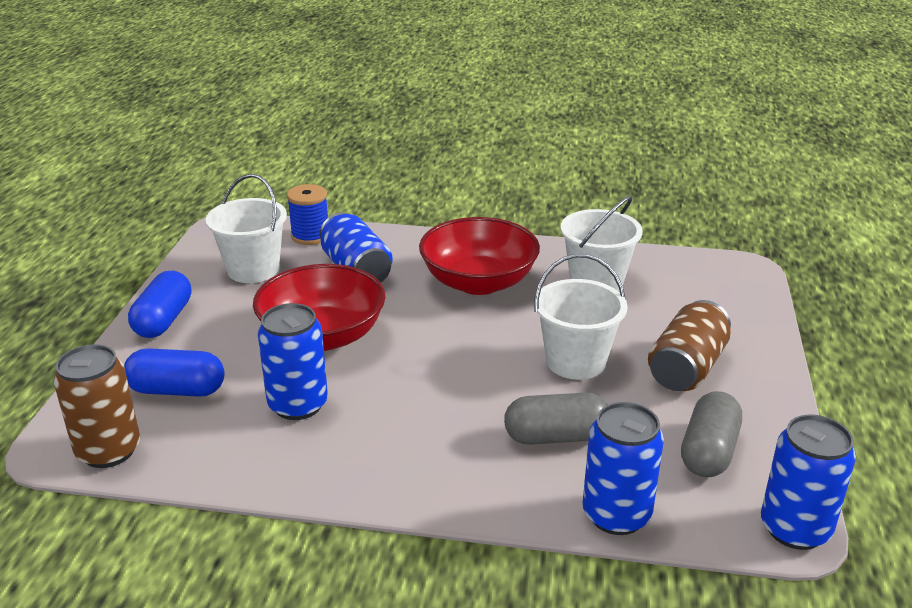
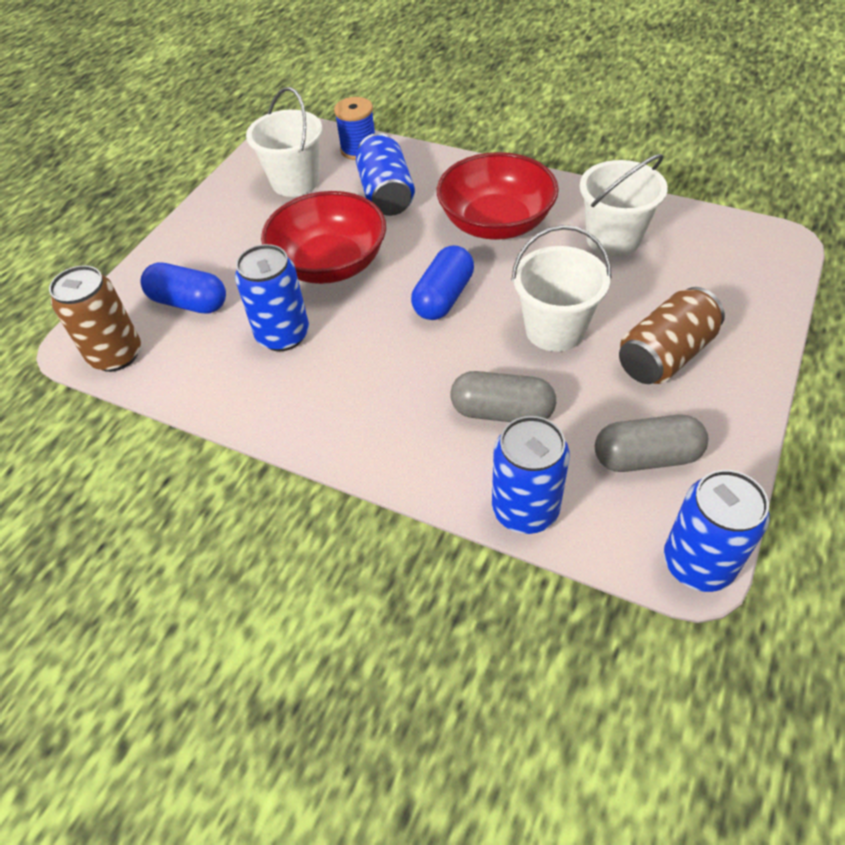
camera: 20 degrees right, 20 degrees up
(163, 320) = (202, 227): blue capsule -> blue capsule (443, 297)
(708, 451) = (646, 457): grey capsule -> grey capsule turned 45 degrees clockwise

